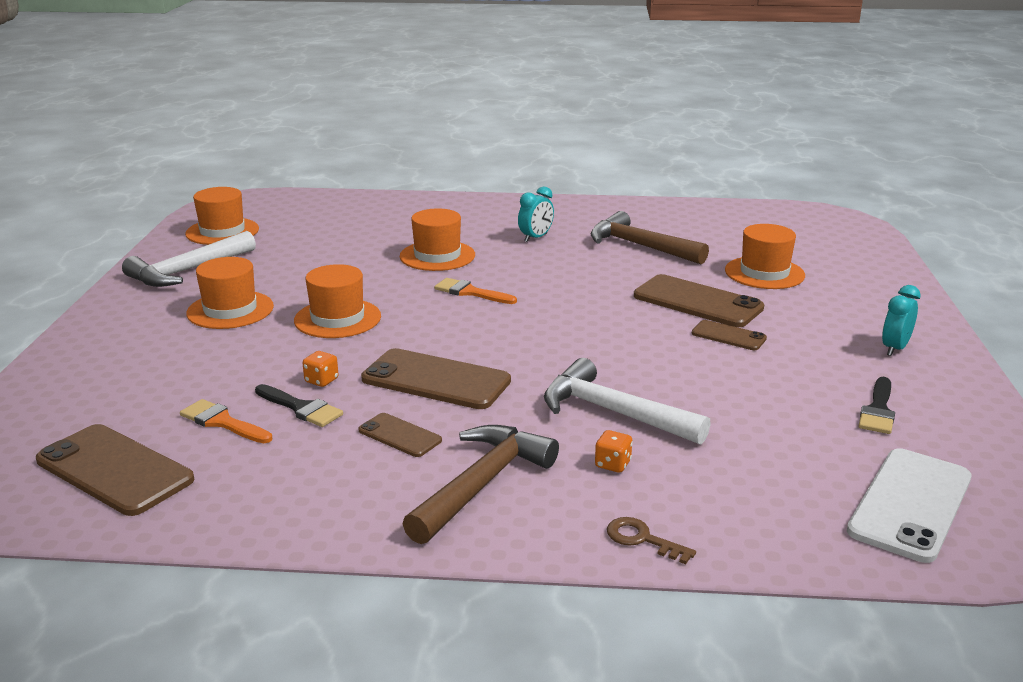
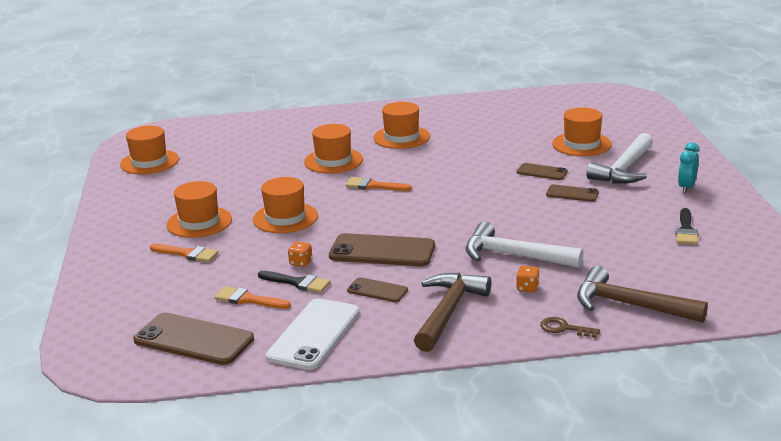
camera: 10 degrees left, 0 degrees up
(188, 271) = (144, 197): white hammer -> white hammer (624, 169)
(189, 348) = (187, 254): none -> orange brush
(535, 238) = (401, 137): turquoise clock -> orange hat
(640, 246) = (483, 134): brown hammer -> brown hammer (630, 305)
(697, 302) = (542, 172): brown phone -> brown phone, size x0.53
(910, 504) = (720, 284): white phone -> white phone (314, 334)

